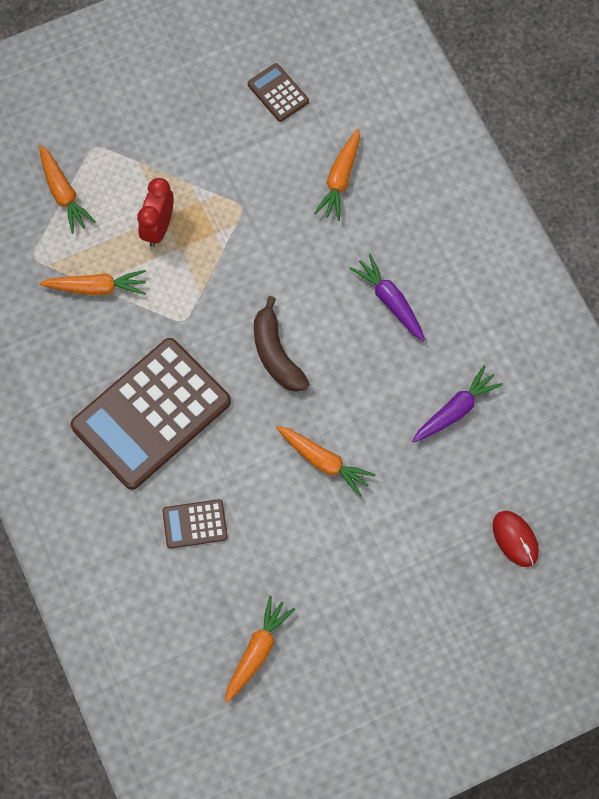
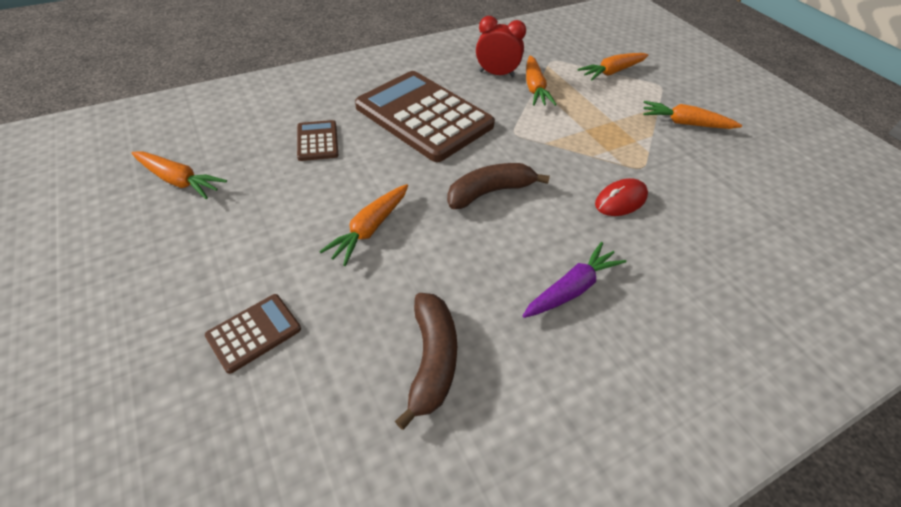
camera: 85 degrees right, 20 degrees down
(158, 228) = (600, 118): red clock -> red clock (496, 74)
(278, 93) = (783, 192): brown calculator -> brown calculator (254, 333)
(340, 179) = (709, 242): orange carrot -> orange carrot (685, 123)
(455, 410) = (432, 360): purple carrot -> brown banana
(515, 539) = (231, 439): red mouse -> red mouse (620, 200)

